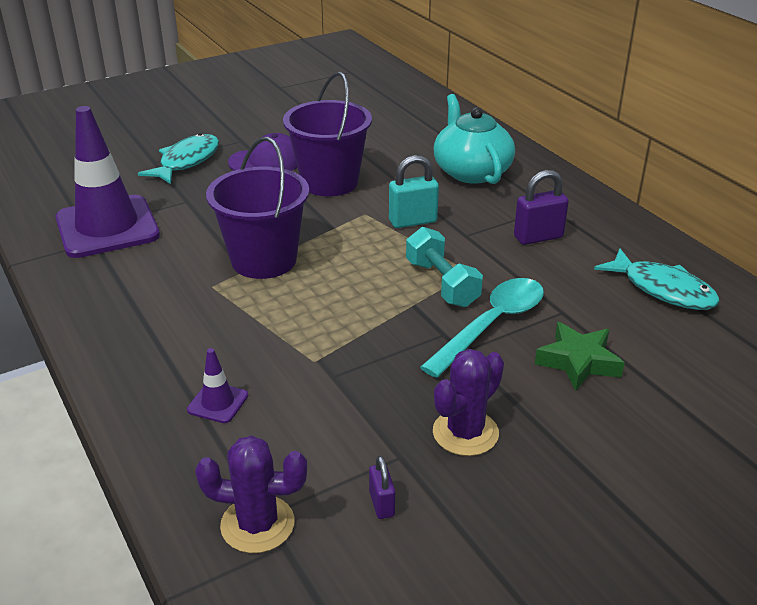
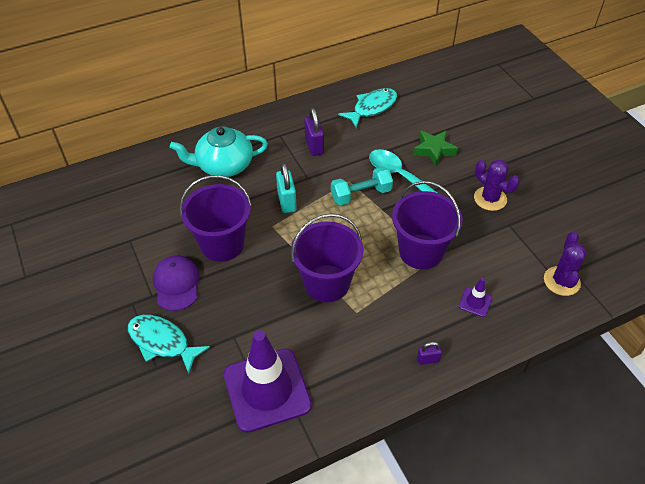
camera: 85 degrees left, 15 degrees up
(325, 345) = (421, 251): none -> purple bucket
(382, 504) = (541, 233): purple padlock -> purple padlock (428, 360)

